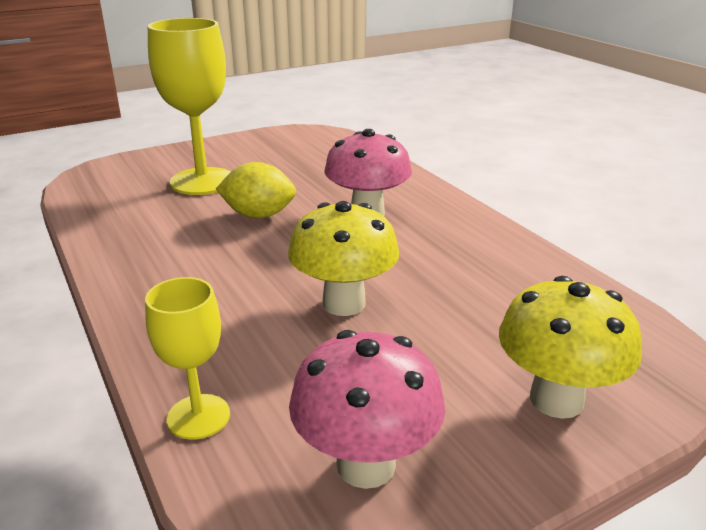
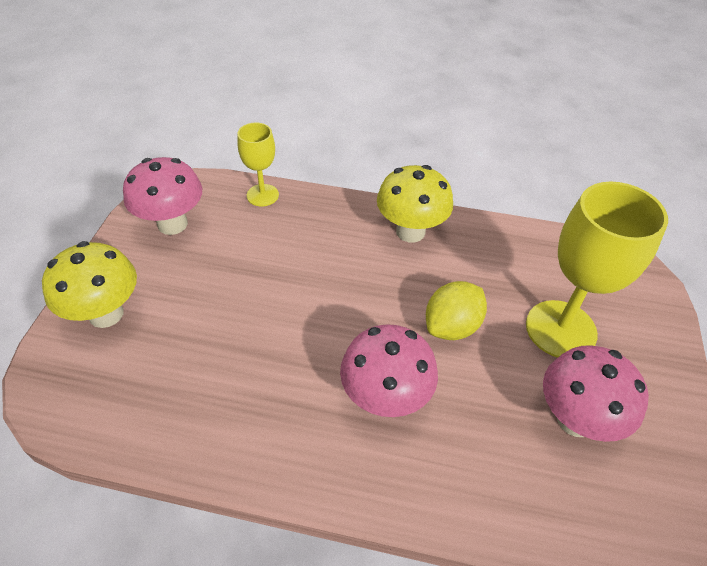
camera: 130 degrees right, 20 degrees up
(280, 161) = (575, 419): none -> pink mushroom
(344, 303) = (282, 293): yellow mushroom -> yellow mushroom (410, 231)

